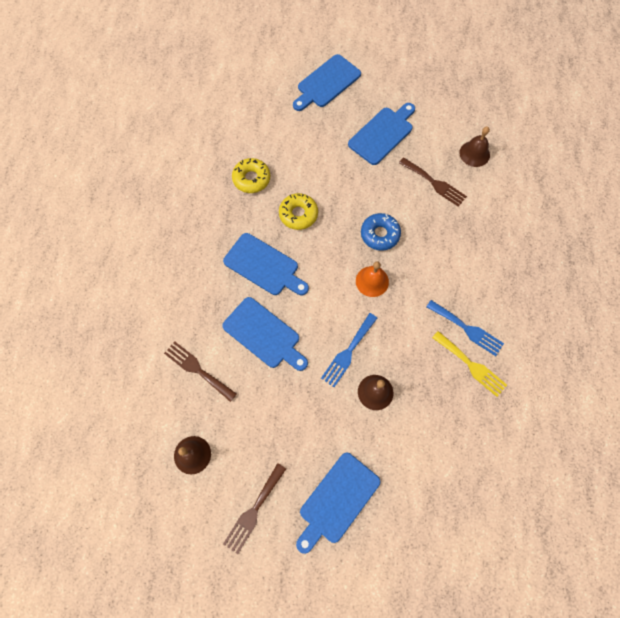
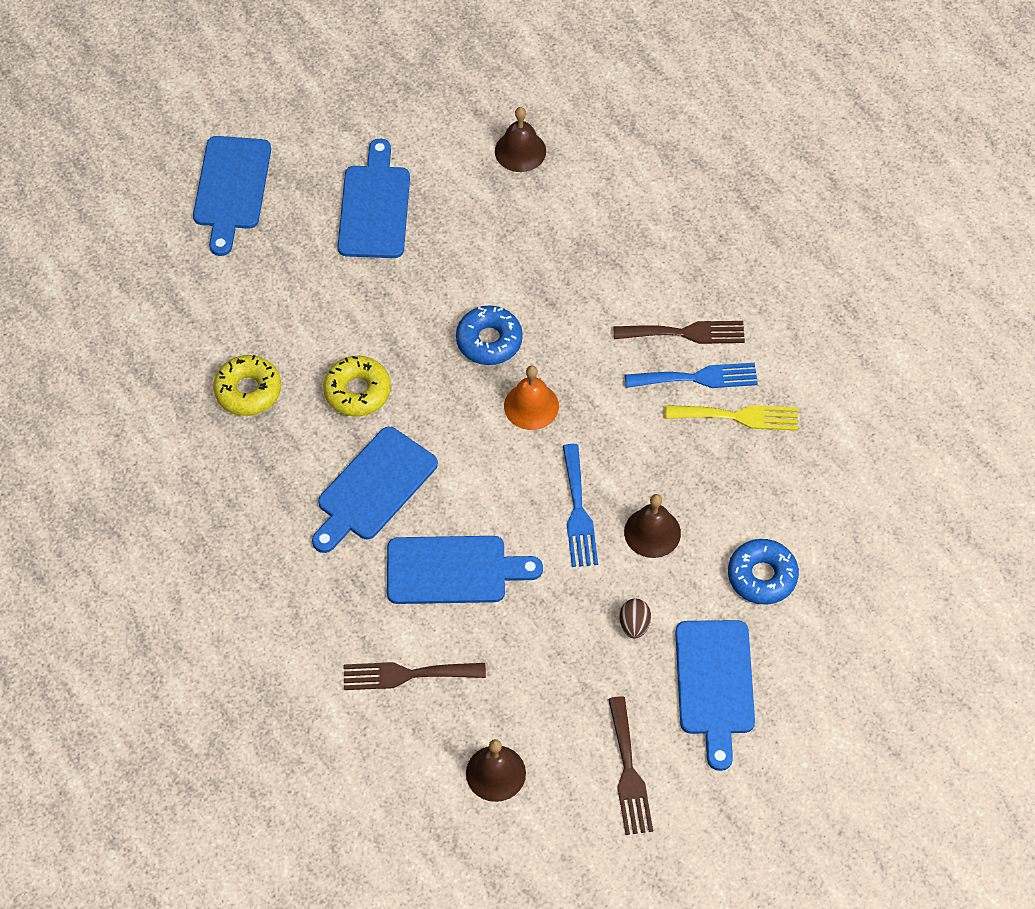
camera: 40 degrees left, 10 degrees down
(264, 266) = (373, 488): blue cutting board -> blue cutting board turned 135 degrees clockwise
(324, 434) = (634, 625): none -> brown egg
(411, 461) = (762, 576): none -> blue donut
(434, 183) = (502, 225): brown fork -> brown fork (685, 333)

